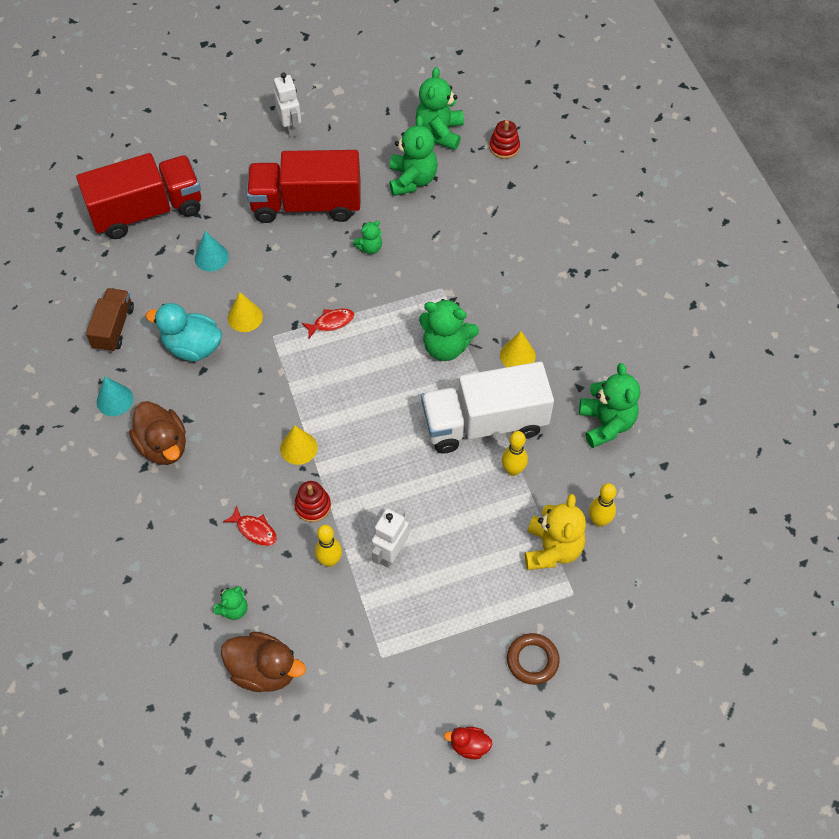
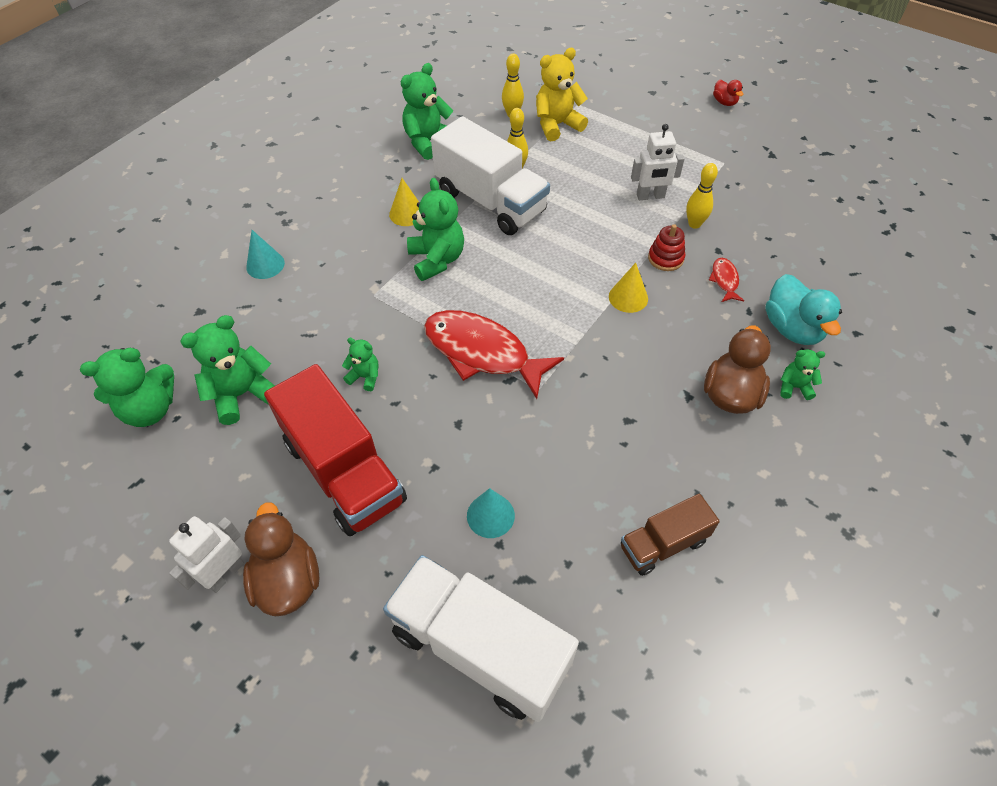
camera: 125 degrees left, 5 degrees down
(115, 400) = (734, 472): turquoise cone -> turquoise cone (265, 265)
(147, 211) = (480, 647): red truck -> white truck
(192, 347) = (613, 448): turquoise duck -> turquoise duck (792, 328)
(233, 609) = (792, 253): green teddy bear -> green teddy bear (794, 387)
(245, 317) = (538, 427): yellow cone -> none
(264, 670) = (807, 212): brown duck -> brown duck (288, 580)
(331, 323) = (482, 353): red fish -> red fish, size x2.31
(504, 147) = (144, 342): red stacking toy -> none
(532, 660) = (642, 101): brown ring -> none

